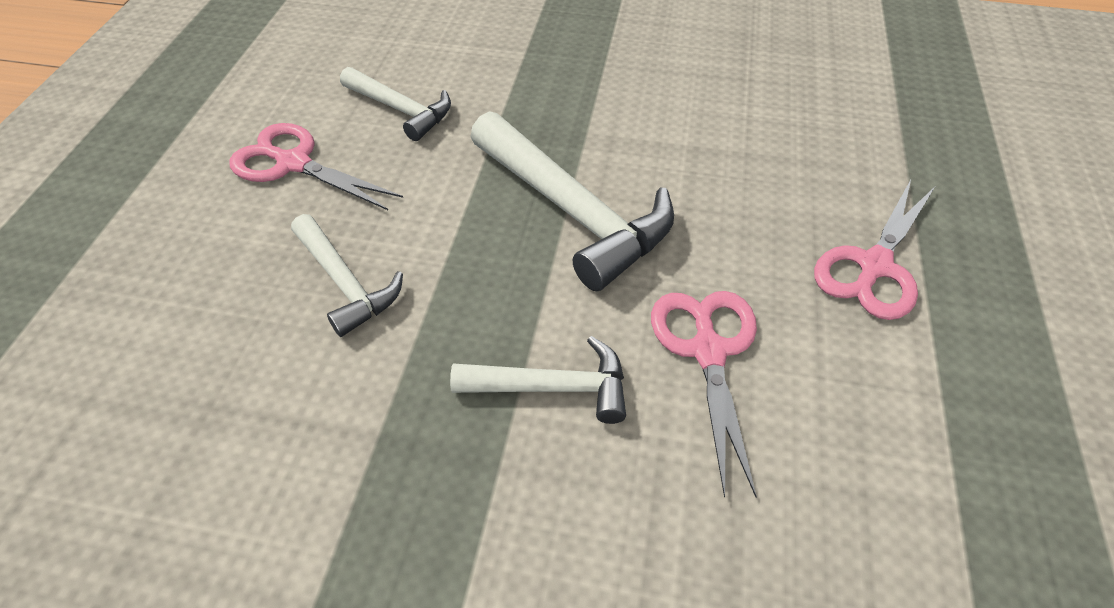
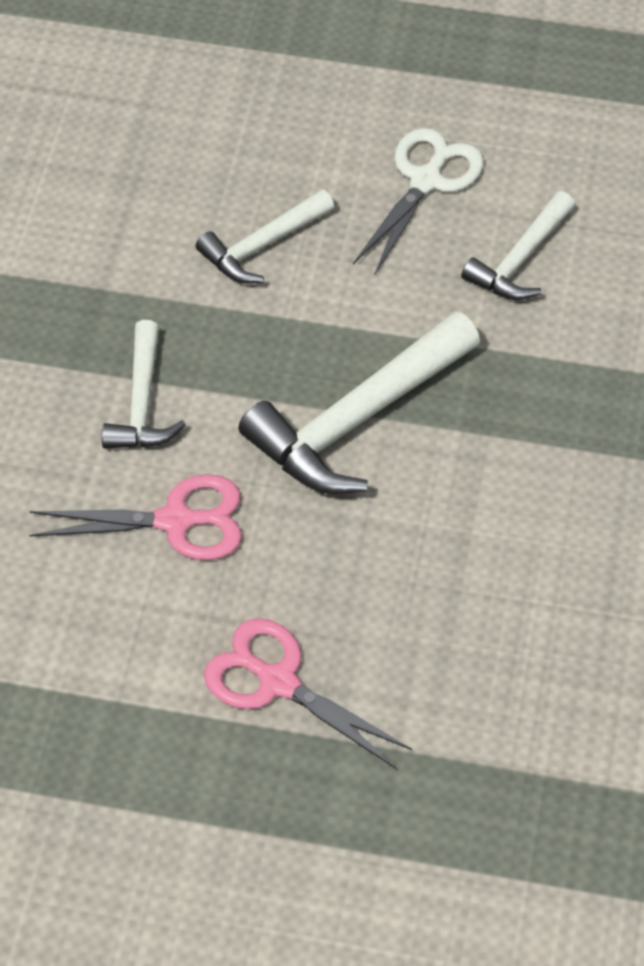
camera: 90 degrees right, 5 degrees up
(294, 163) = (426, 181): pink scissors -> white scissors

